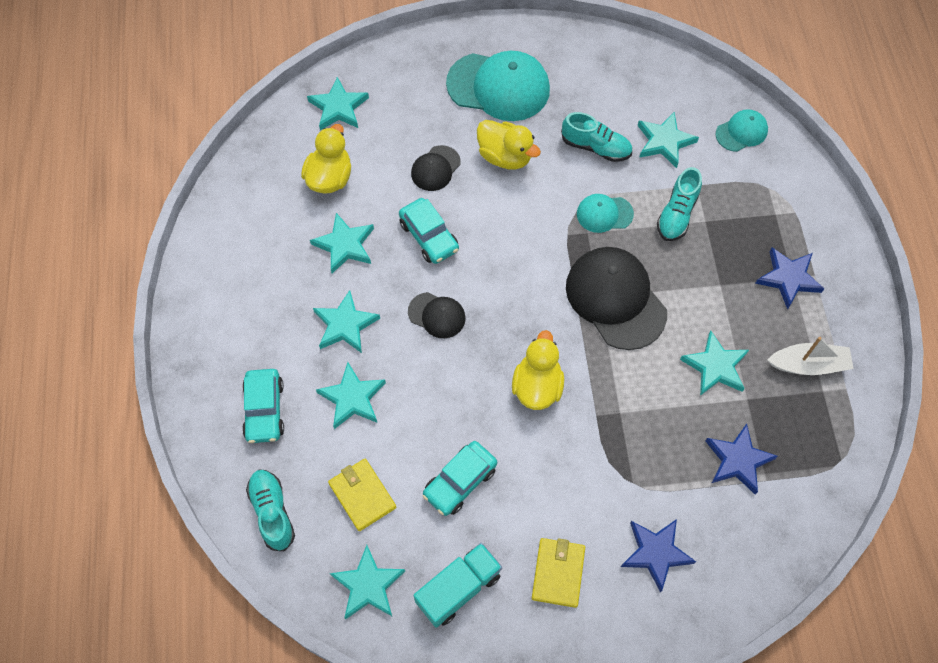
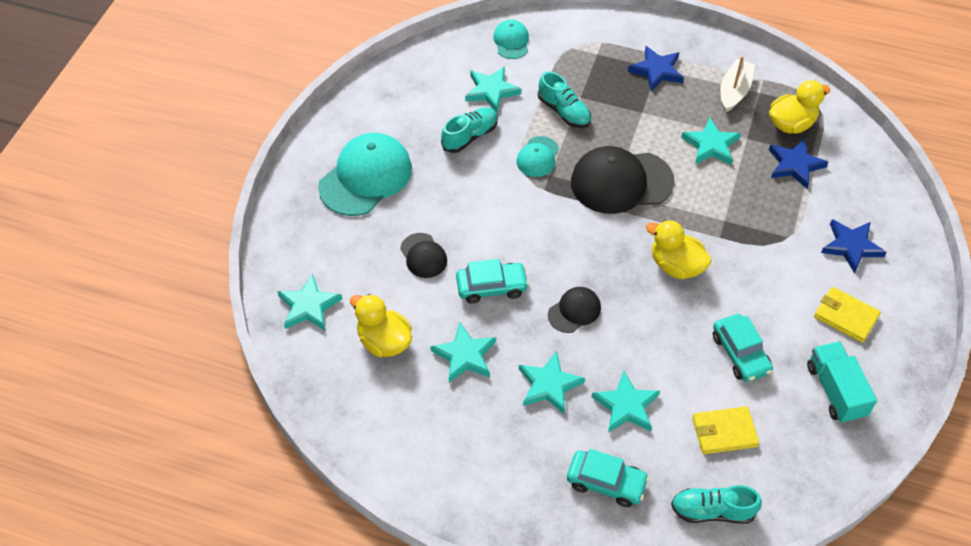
camera: 65 degrees left, 10 degrees down
(368, 585) = (809, 457): turquoise star -> none
(505, 156) = (441, 201): yellow duck -> yellow duck (791, 124)

